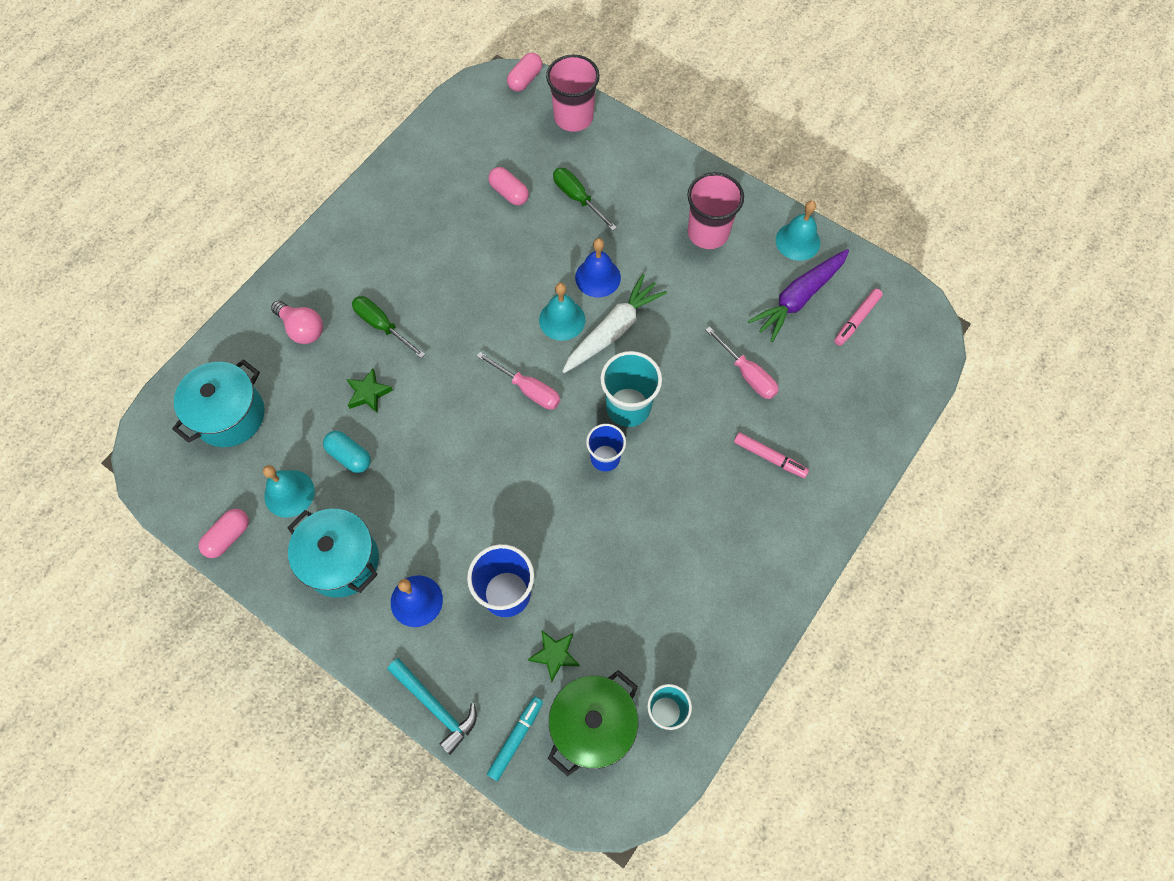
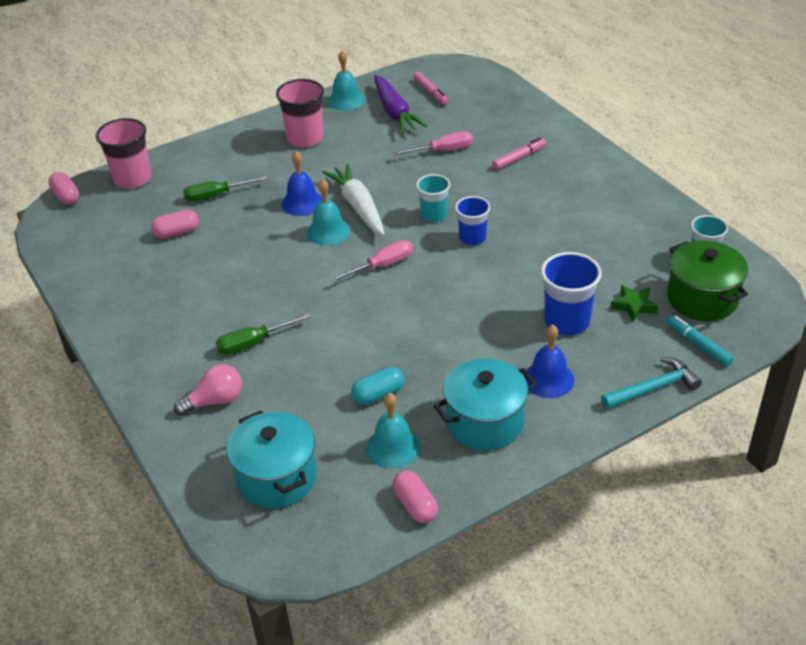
camera: 65 degrees left, 25 degrees down
(368, 393) = (320, 367): green star -> none
(628, 407) = (434, 215): turquoise cup -> turquoise cup, size x0.65

